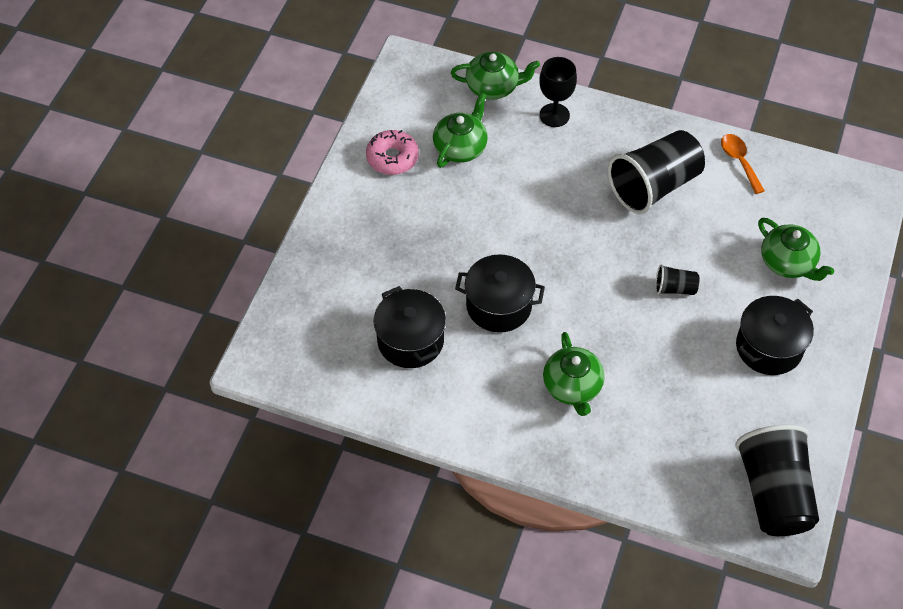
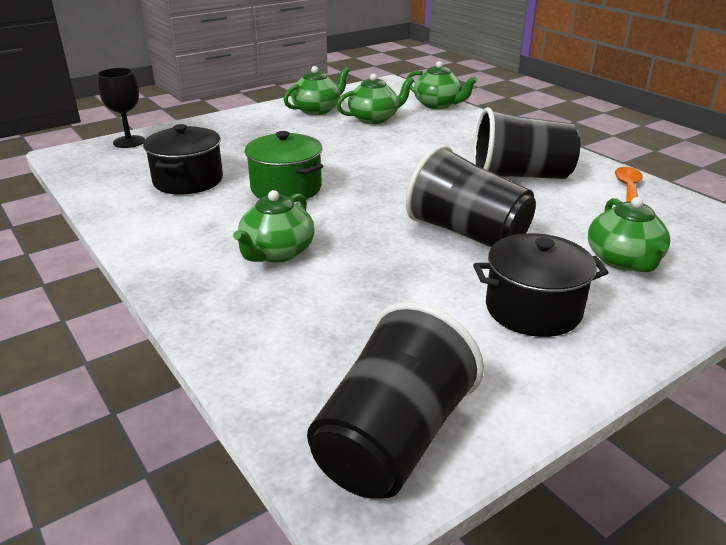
camera: 35 degrees right, 25 degrees down
(392, 158) = (317, 110): pink donut -> green teapot
(499, 305) = (286, 188): black pot -> green pot
(554, 115) = (471, 125): black goblet -> black goblet (129, 142)
(674, 288) = (467, 233): black cup -> black cup, size x2.22

